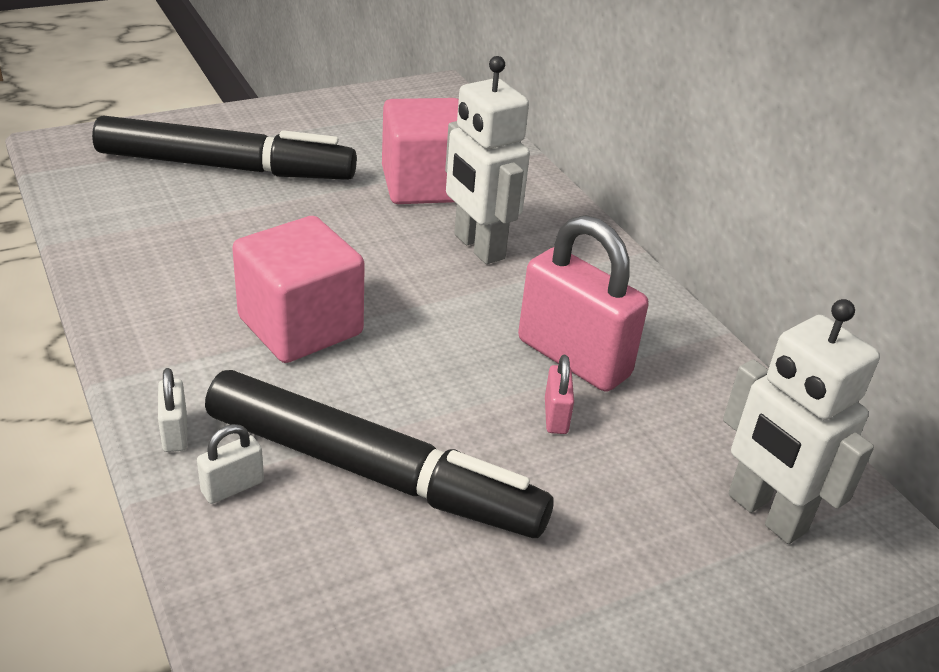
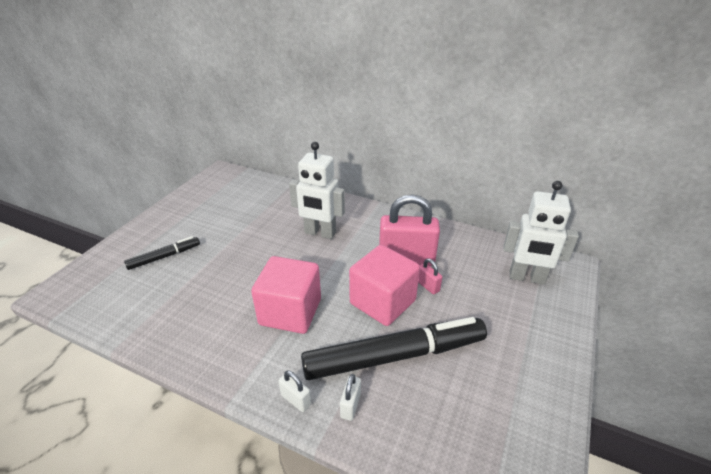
camera: 35 degrees left, 0 degrees up
(226, 167) = (164, 257): black marker -> black marker, size x0.48
(424, 185) = (267, 218): pink cube -> pink cube (382, 302)

